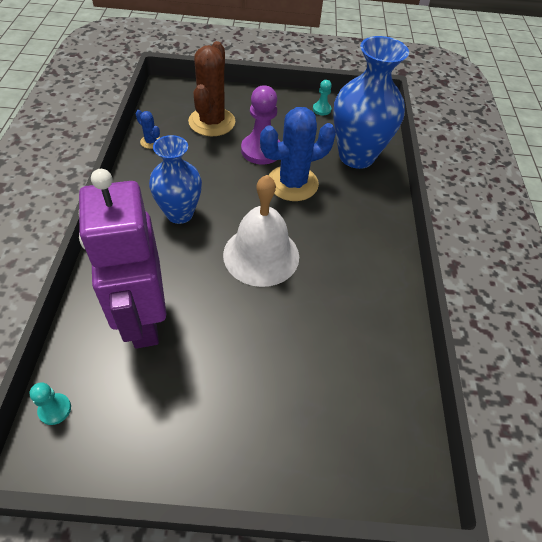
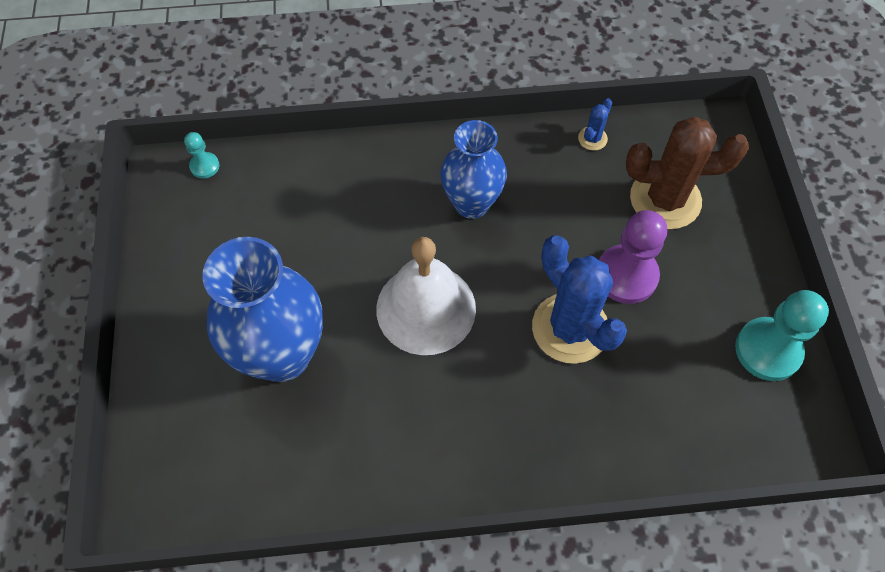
camera: 85 degrees right, 10 degrees up
(143, 319) = (311, 207): purple robot -> none
(321, 109) = (768, 350): turquoise pawn -> turquoise pawn, size x2.00
(356, 156) = (665, 416): blue vase -> blue vase (282, 354)

